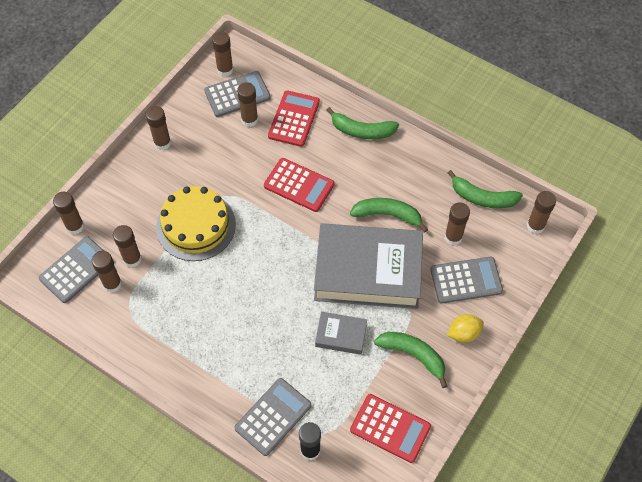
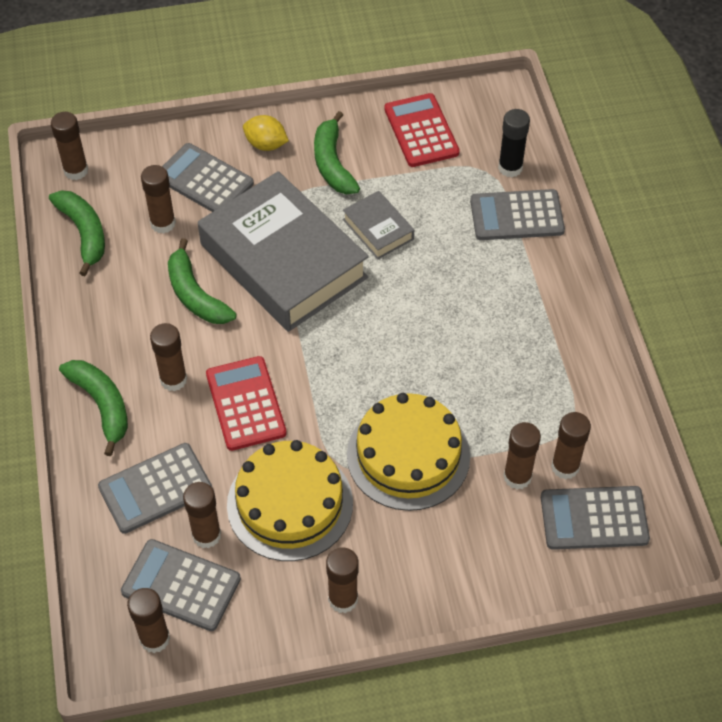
camera: 135 degrees left, 5 degrees down
(75, 226) = (552, 576): brown glue stick -> brown glue stick (173, 380)
(228, 160) = (290, 503): none -> yellow cake
(294, 119) = (155, 488): red calculator -> grey calculator

